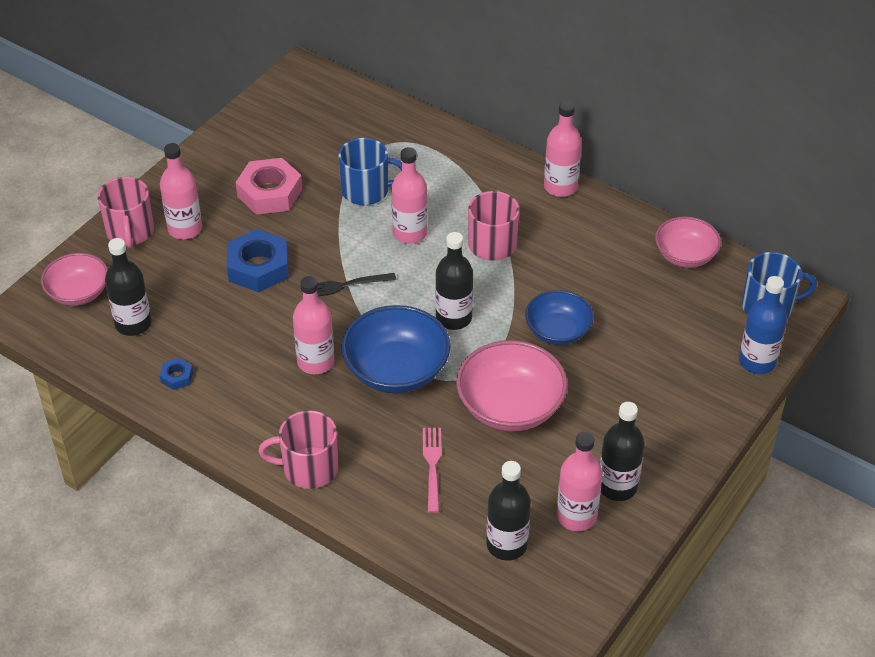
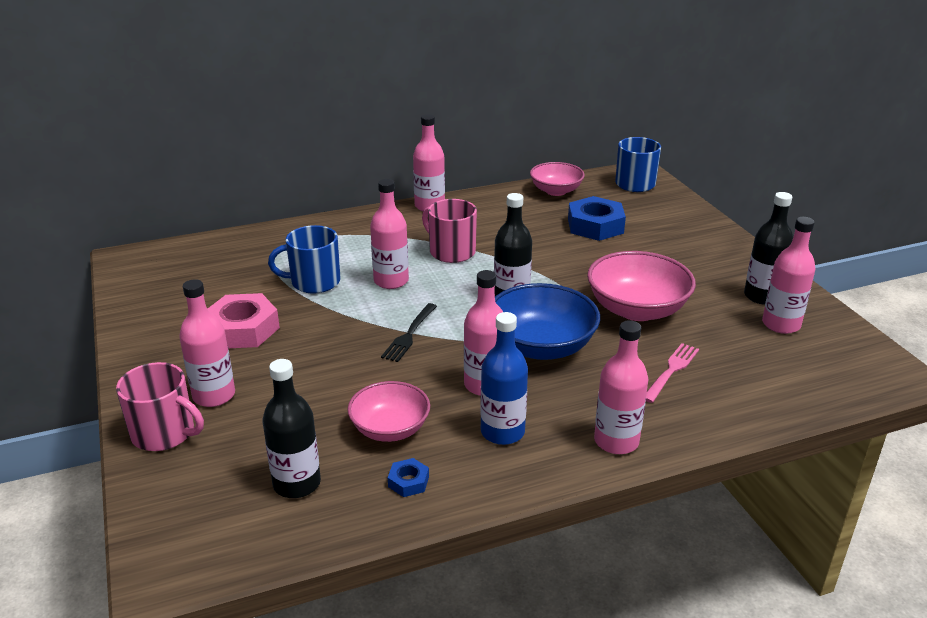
camera: 55 degrees left, 15 degrees down
(78, 293) = (198, 508): pink bowl -> pink bowl (390, 429)
(258, 267) = (326, 371): blue nut -> blue nut (595, 226)
(309, 468) = (616, 441): pink mug -> pink bottle
(366, 190) = (314, 282): blue mug -> blue mug turned 135 degrees counterclockwise
(432, 466) = (671, 370): pink fork -> pink fork turned 90 degrees clockwise
(506, 545) = (791, 368): black bottle -> none
(558, 331) = (576, 260): blue bowl -> none
(757, 362) = (683, 204): blue bottle -> blue bottle (502, 432)

